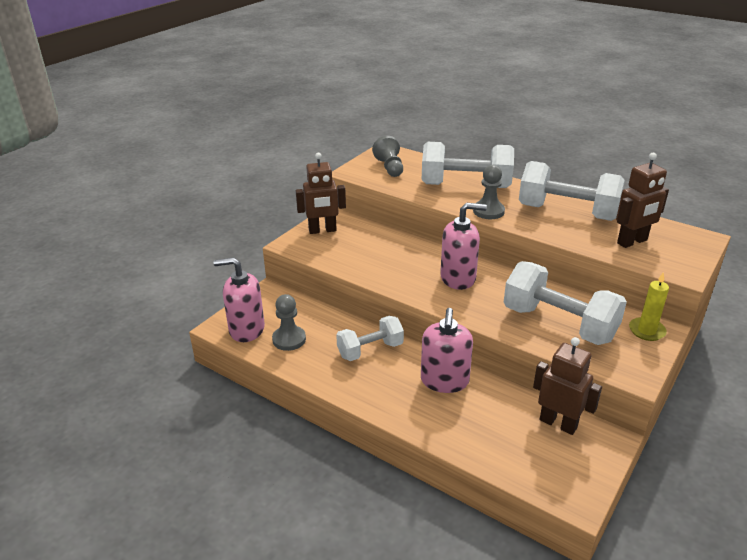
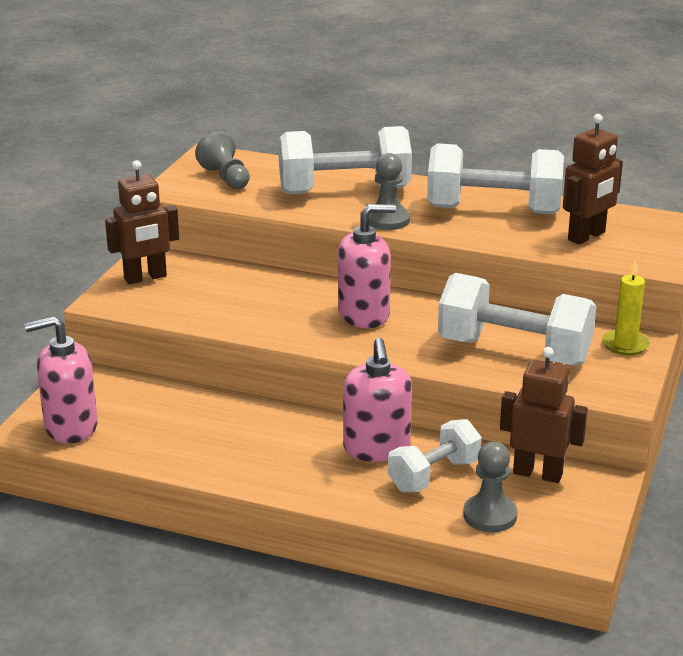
camera: 15 degrees left, 5 degrees down
(289, 339) = (139, 431): grey pawn -> grey pawn (490, 515)
(370, 350) = (262, 427): white dumbbell -> white dumbbell (434, 475)

